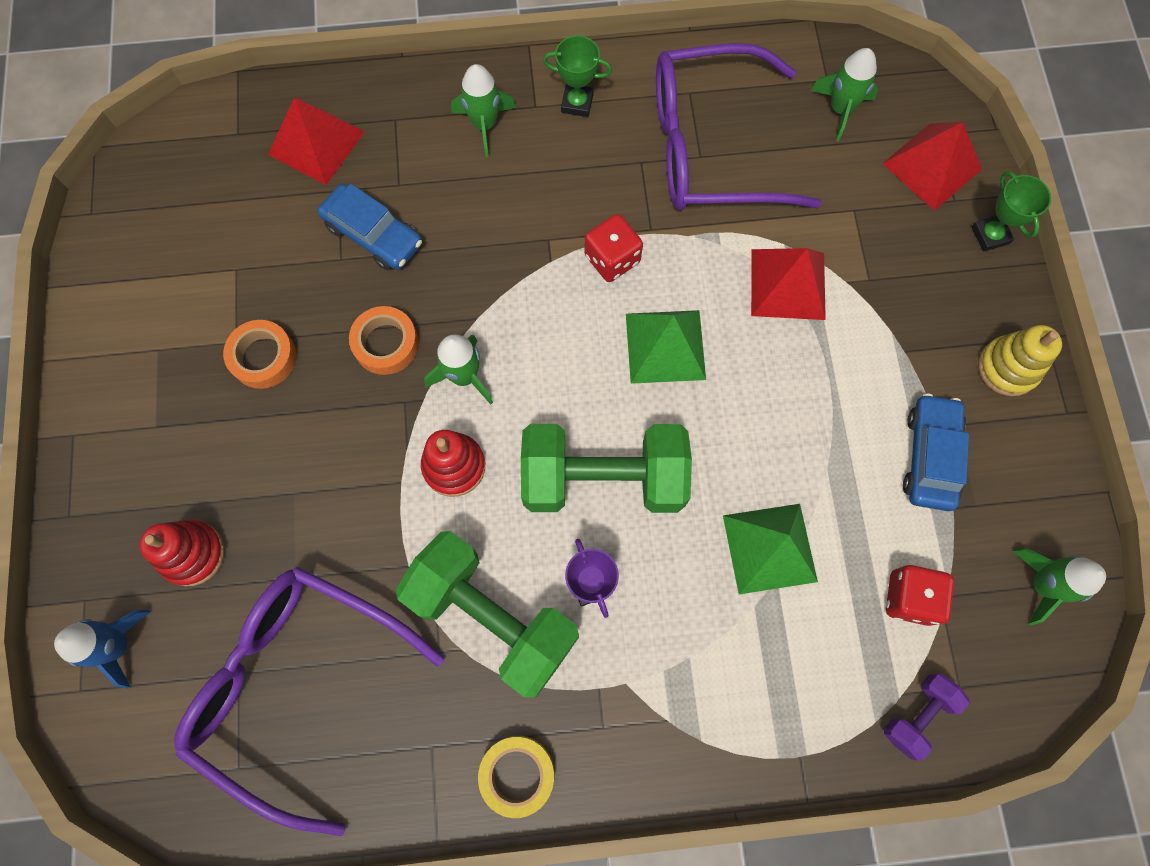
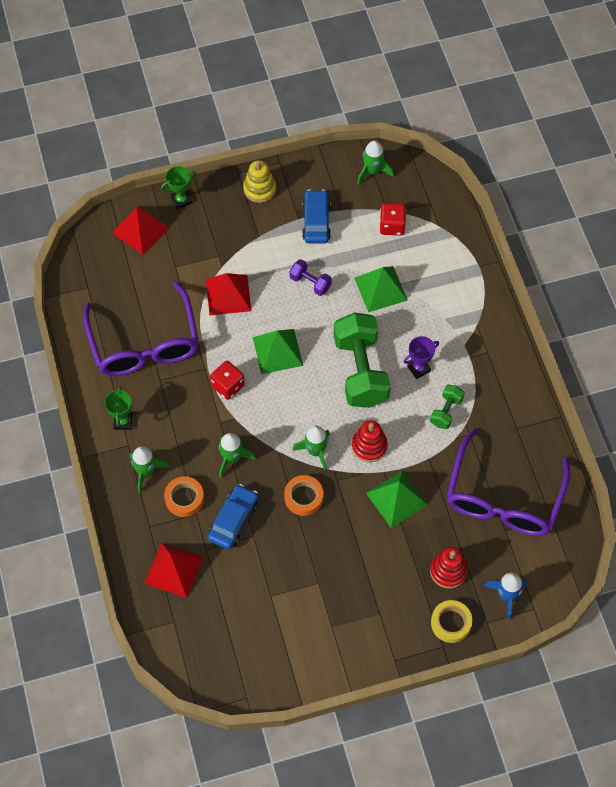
camera: 100 degrees left, 10 degrees down
(263, 357) = (325, 564): orange tape -> orange tape (184, 498)
(345, 493) = (396, 499): none -> green pyramid
(493, 617) = (446, 411): green dumbbell -> green dumbbell, size x0.47
(517, 774) = (519, 386): yellow tape -> yellow tape (451, 623)
(840, 109) = (108, 278): green rocket -> green rocket (232, 458)
(917, 715) = (447, 219): purple dumbbell -> purple dumbbell (310, 283)
(930, 456) = (316, 221): blue car -> blue car turned 90 degrees clockwise

